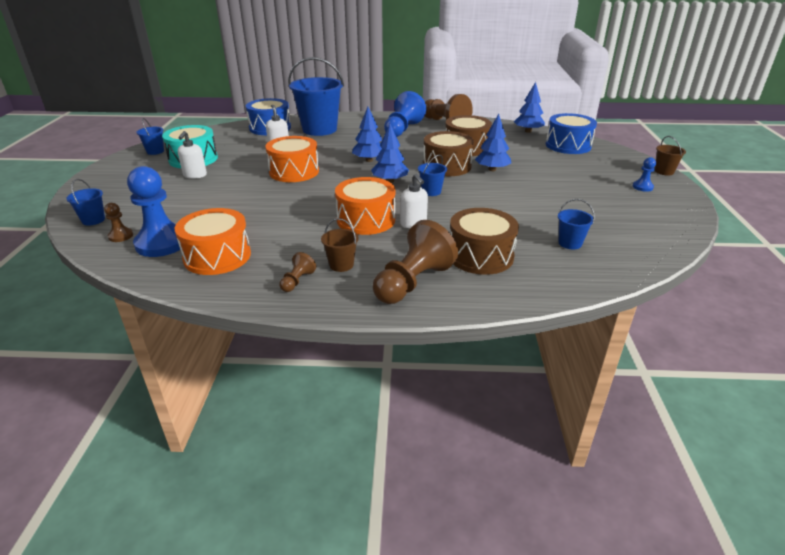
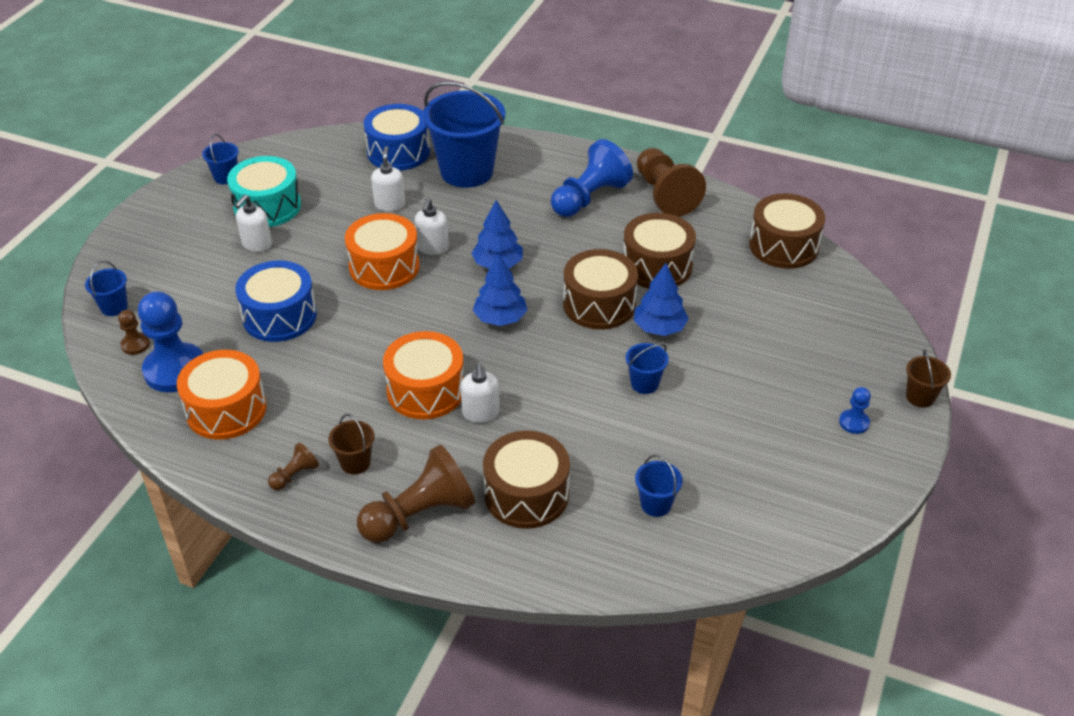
camera: 20 degrees right, 10 degrees up
(321, 160) = (432, 248): none -> white soap dispenser
(431, 191) = (542, 355): blue bucket -> blue bucket (644, 383)
(528, 131) = (783, 246): blue tree -> brown drum
(568, 145) = (820, 297): blue drum -> blue drum (279, 316)

